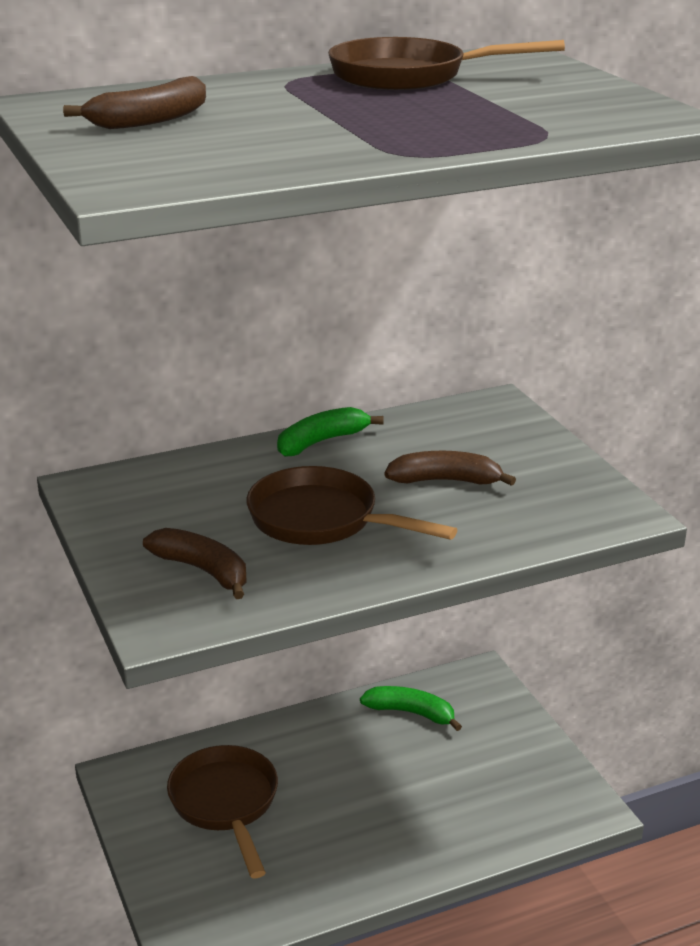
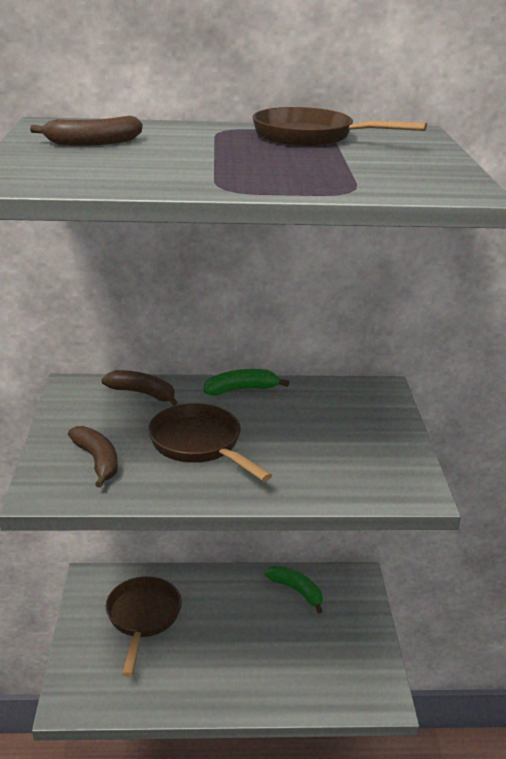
camera: 20 degrees right, 0 degrees up
(445, 481) = (304, 436): brown banana -> brown banana (142, 393)

